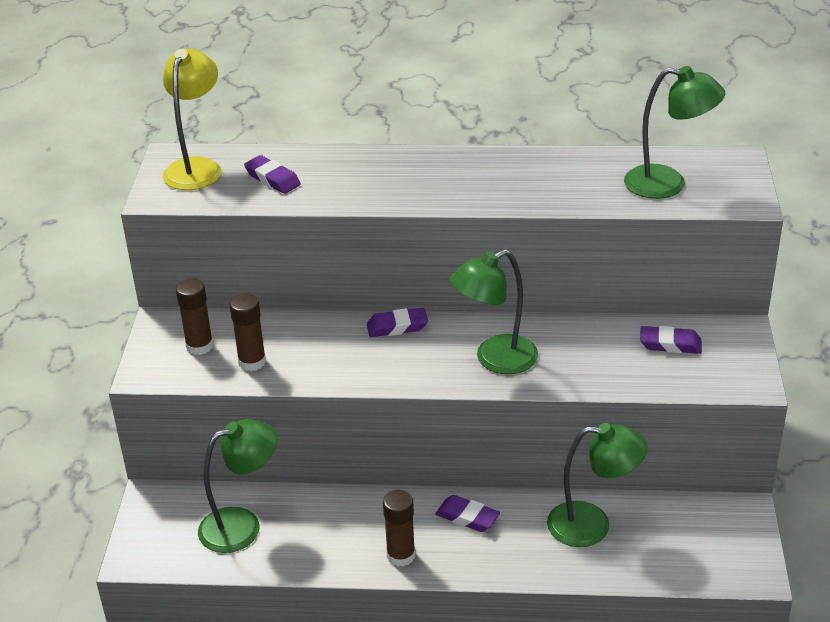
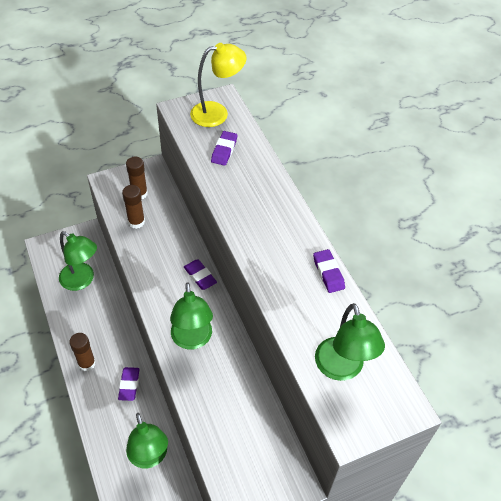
camera: 60 degrees right, 15 degrees up
(495, 359) = (192, 340): green lamp -> green lamp turned 135 degrees counterclockwise
(670, 344) = (257, 440): purple eraser -> purple eraser (328, 273)

